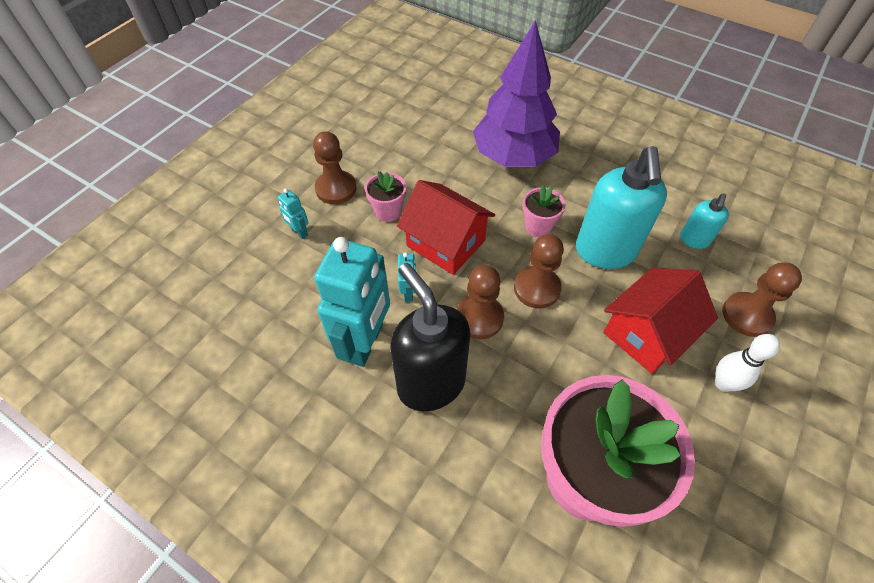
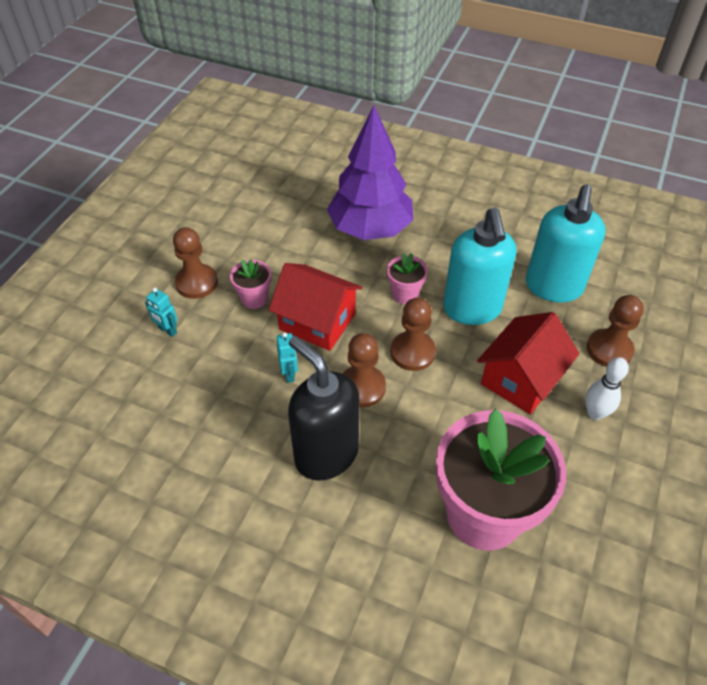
camera: 10 degrees left, 5 degrees down
(365, 343) = (255, 427): turquoise robot -> none
(694, 240) = (553, 287): turquoise soap dispenser -> turquoise soap dispenser, size x2.01

